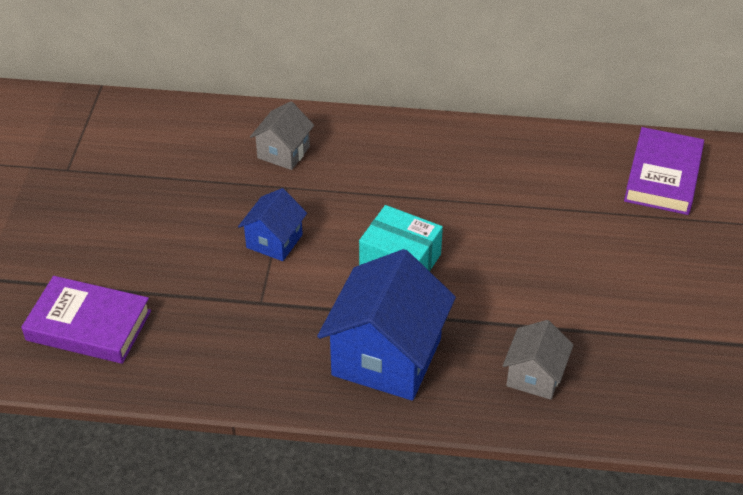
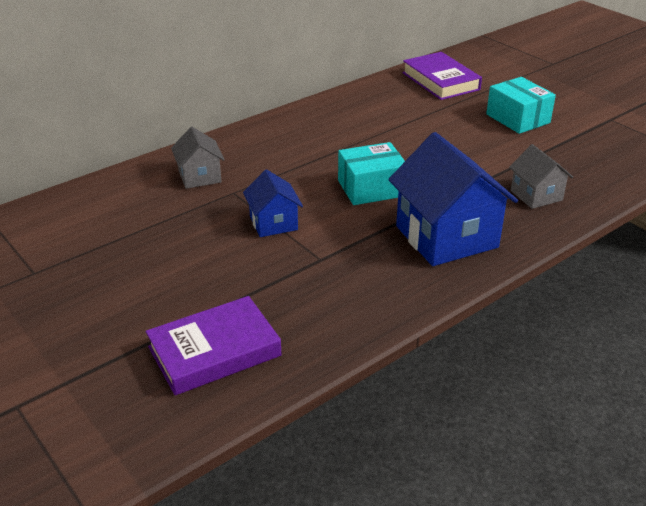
camera: 45 degrees left, 10 degrees down
(668, 277) = (518, 118): none -> turquoise box

